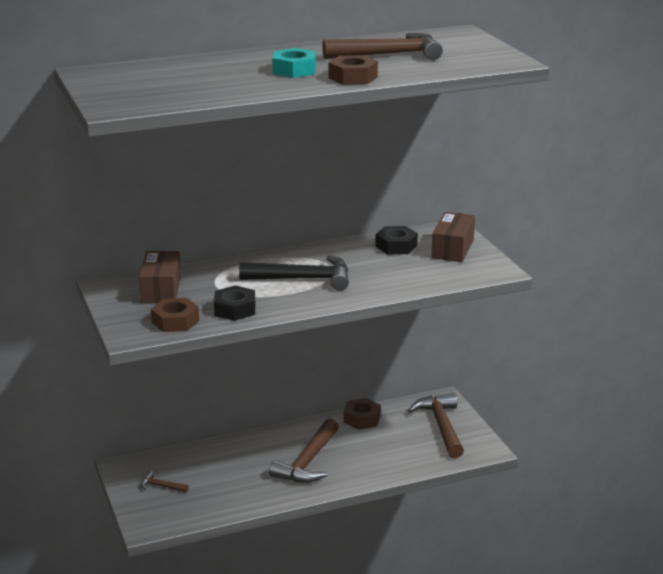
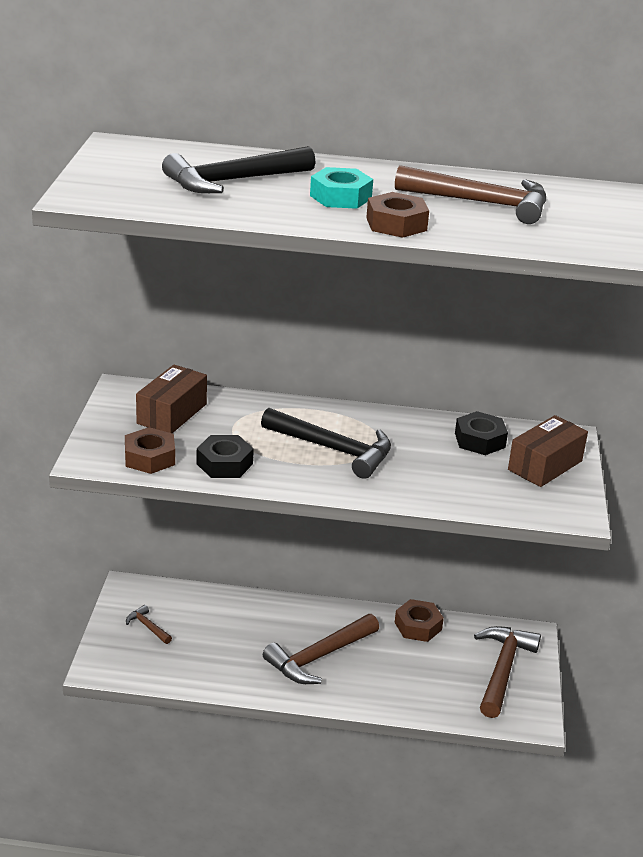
camera: 25 degrees right, 5 degrees up
(207, 76) = (233, 181): none -> black hammer

